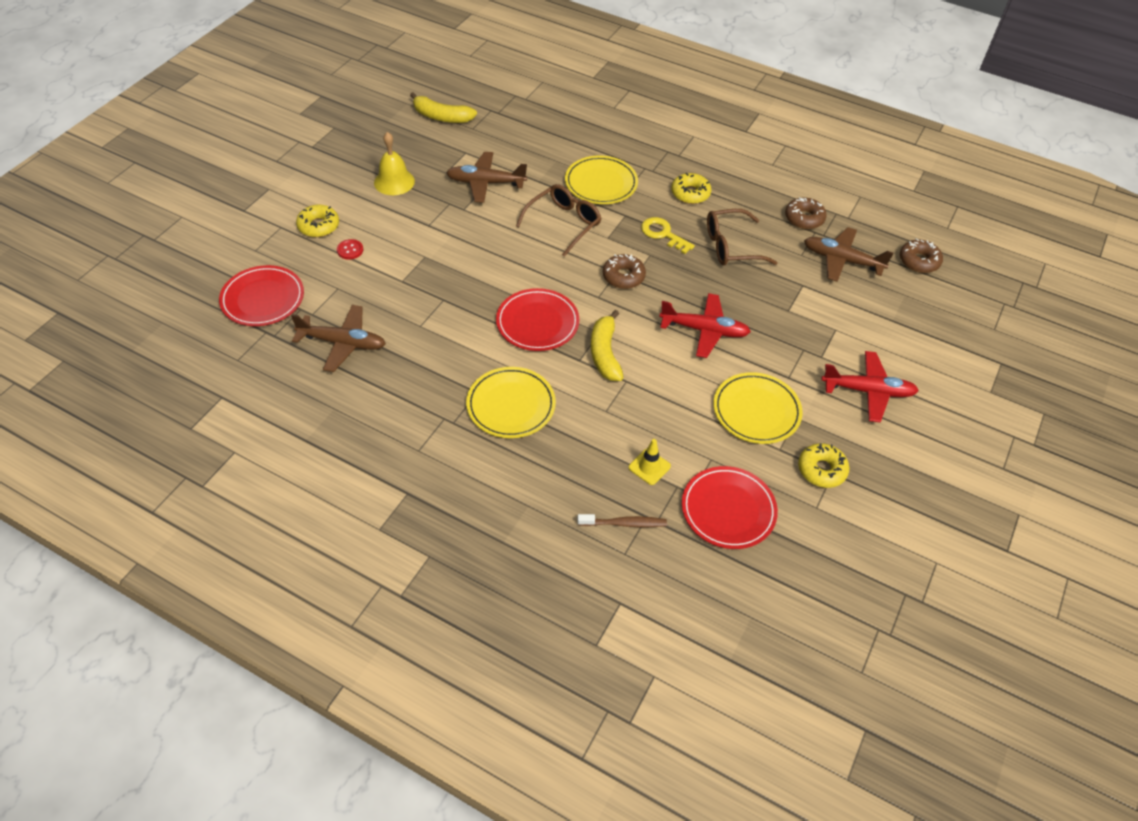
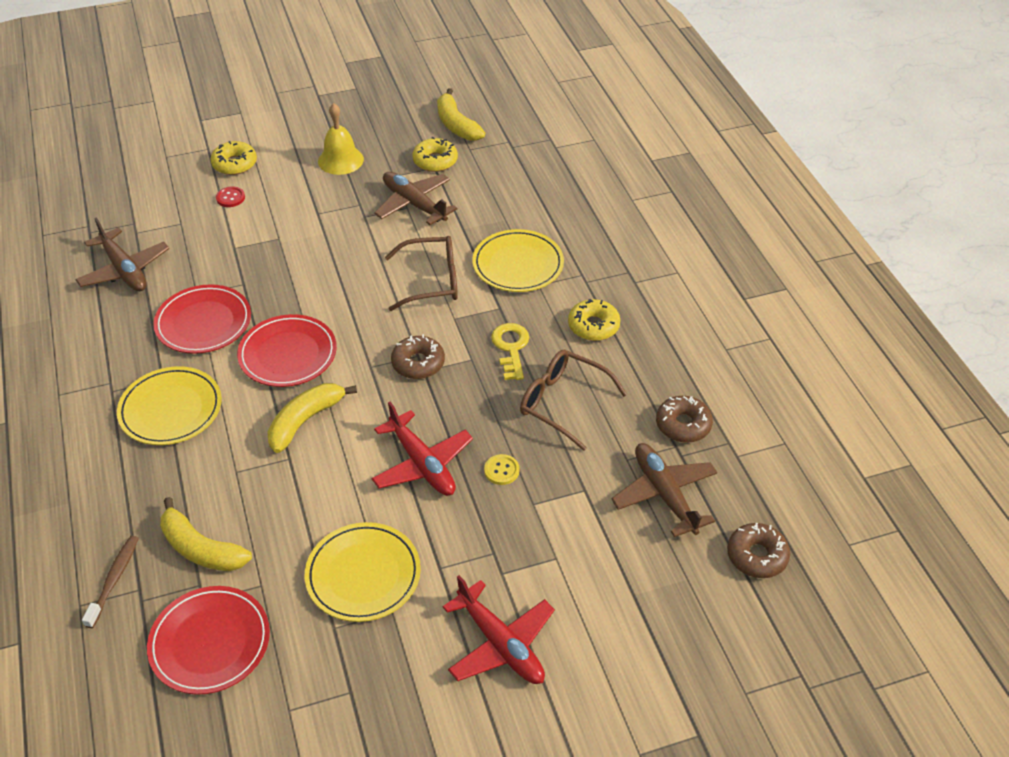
camera: 45 degrees right, 5 degrees down
(263, 299) = (119, 198): red plate -> red plate (203, 323)
(624, 523) = (114, 580): brown toothbrush -> brown toothbrush turned 120 degrees counterclockwise
(649, 467) = (201, 548): yellow traffic cone -> yellow banana
(749, 304) = (501, 470): none -> yellow button
(821, 470) = (344, 680): yellow donut -> yellow donut (435, 161)

